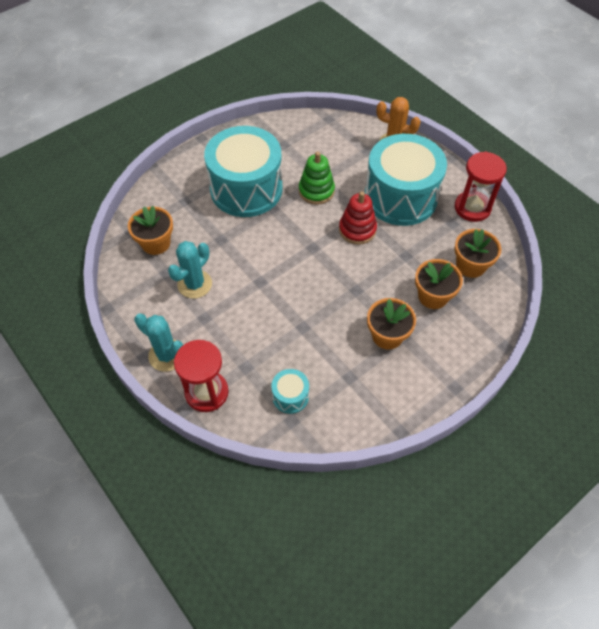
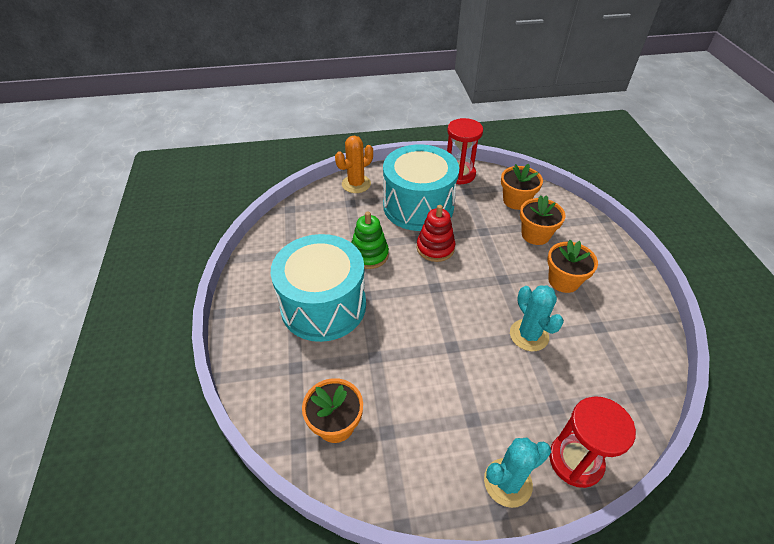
camera: 60 degrees left, 10 degrees down
(195, 284) = (421, 409): turquoise cactus -> turquoise cactus (529, 335)
(290, 396) = (606, 383): turquoise drum -> none

